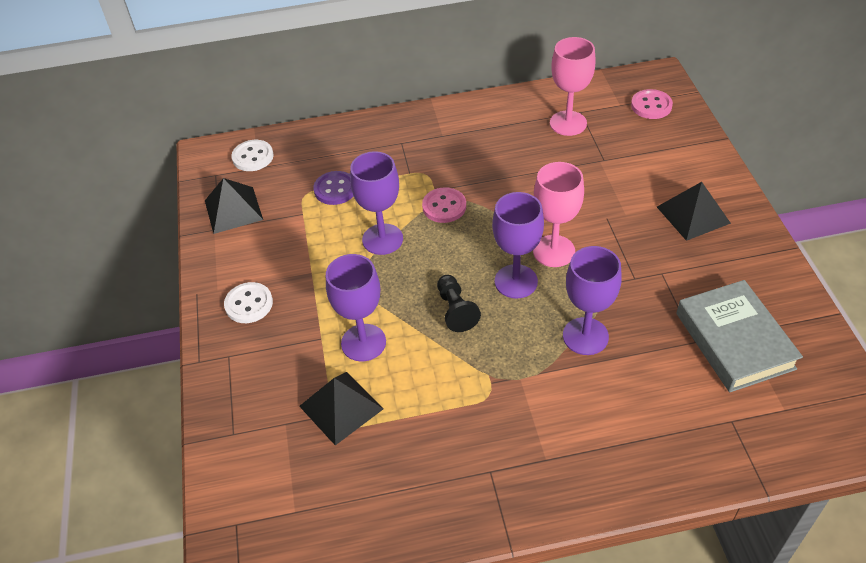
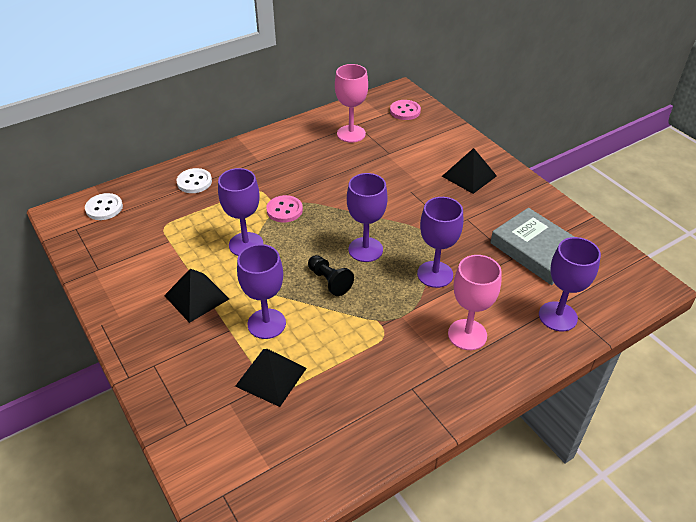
camera: 25 degrees left, 5 degrees down
(233, 210) = (105, 251): black pyramid -> black pyramid (196, 297)
(249, 304) = (153, 320): white button -> white button (194, 182)
(335, 189) = (188, 217): purple button -> none
(554, 251) = (383, 222): pink goblet -> pink goblet (467, 334)
(717, 437) = (558, 316): none -> purple goblet

